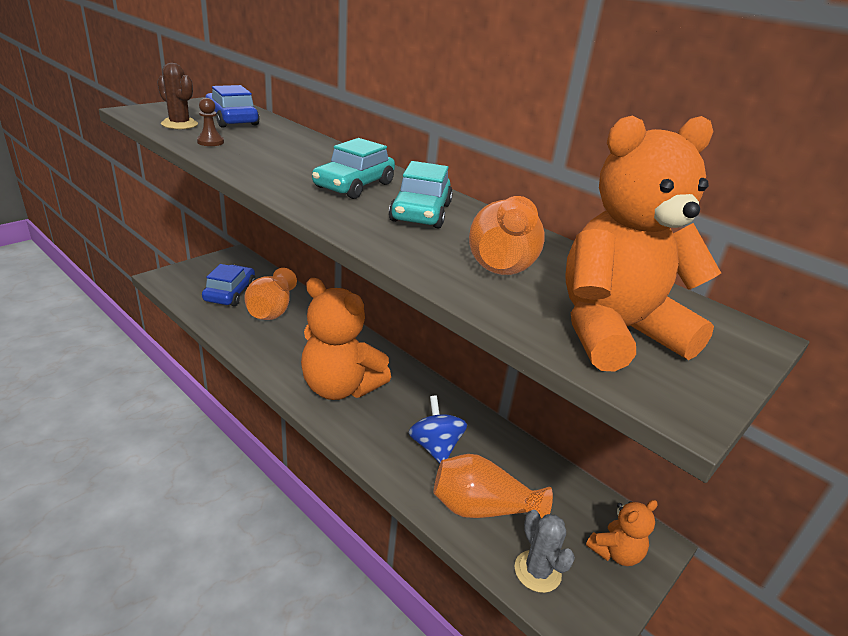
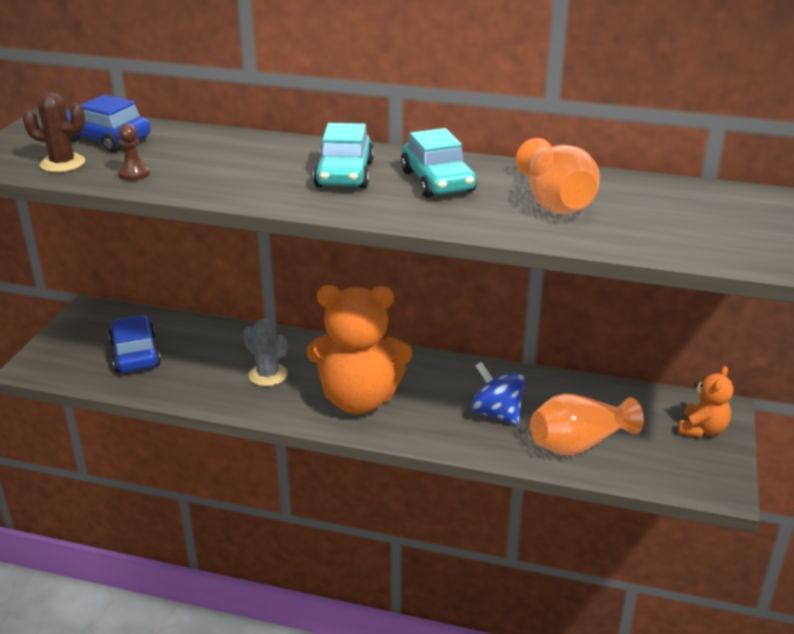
camera: 25 degrees left, 0 degrees up
(272, 310) = (204, 354): orange vase -> none
(537, 571) = (658, 468): grey cactus -> grey cactus (268, 375)
(615, 332) = (689, 229): orange teddy bear -> none

